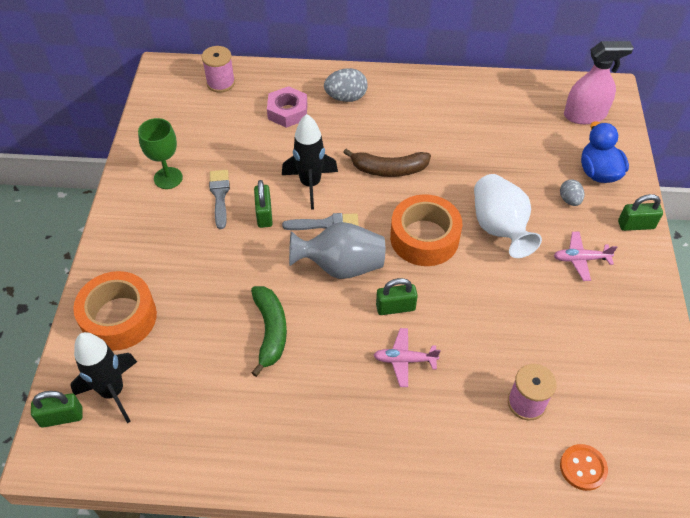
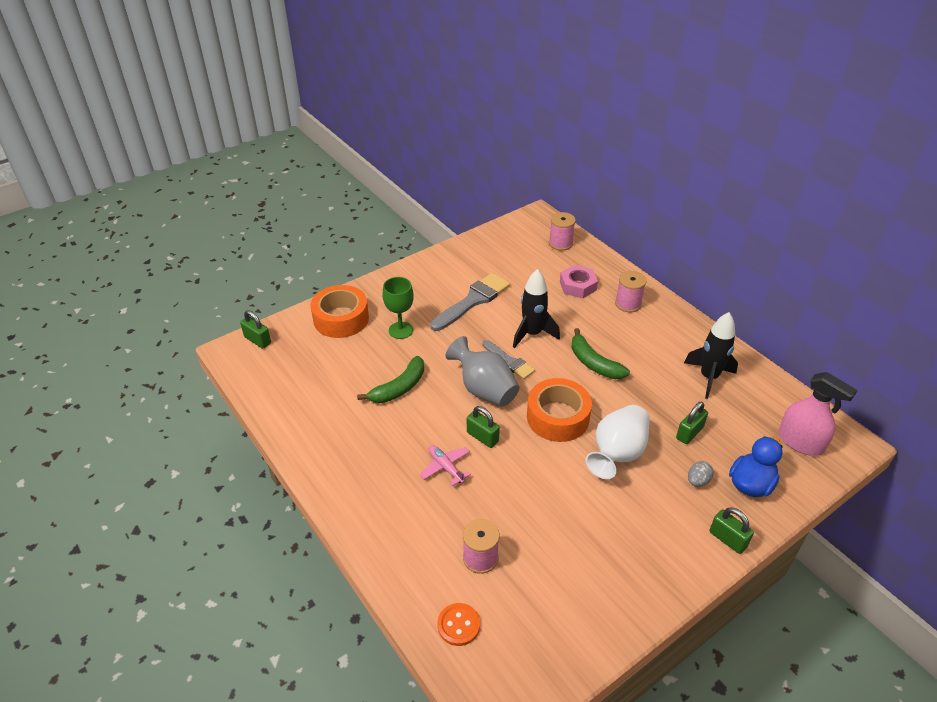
camera: 50 degrees right, 10 degrees down
(113, 392) = (291, 349): black rocket -> black rocket (708, 377)
(168, 178) = (459, 272): green goblet -> green goblet (400, 330)
(220, 195) = (473, 301): grey brush -> grey brush, size x1.67
(264, 214) = (482, 329): green padlock -> green padlock (689, 433)
(346, 97) = (628, 304): grey egg -> pink spool
(389, 169) = (593, 363): brown banana -> green banana
(580, 259) = (647, 520): pink plane -> none

